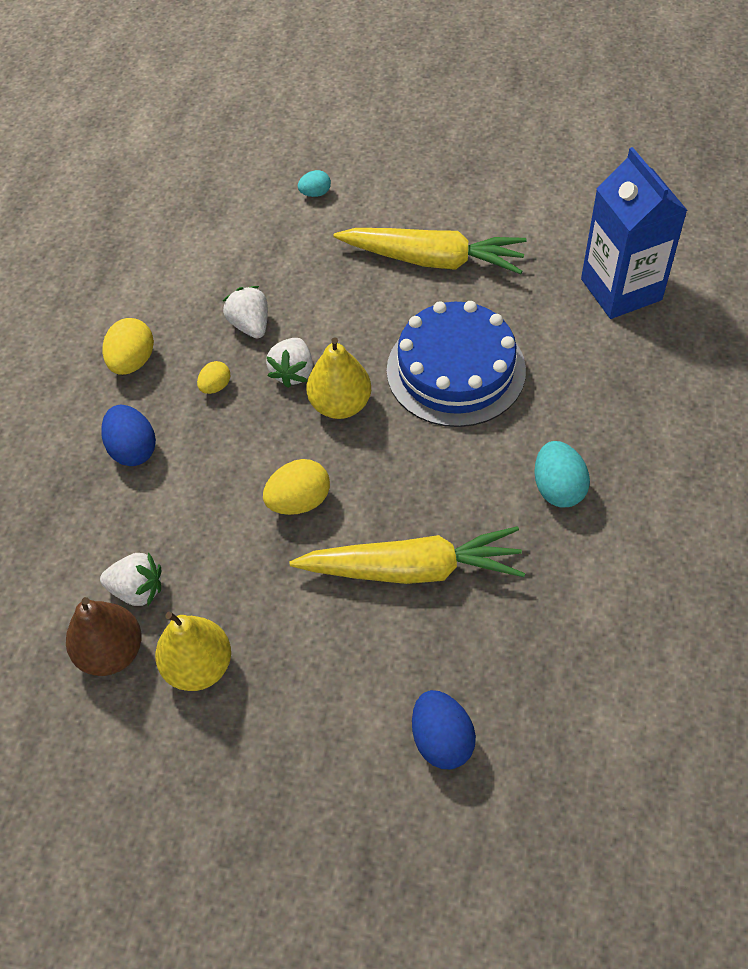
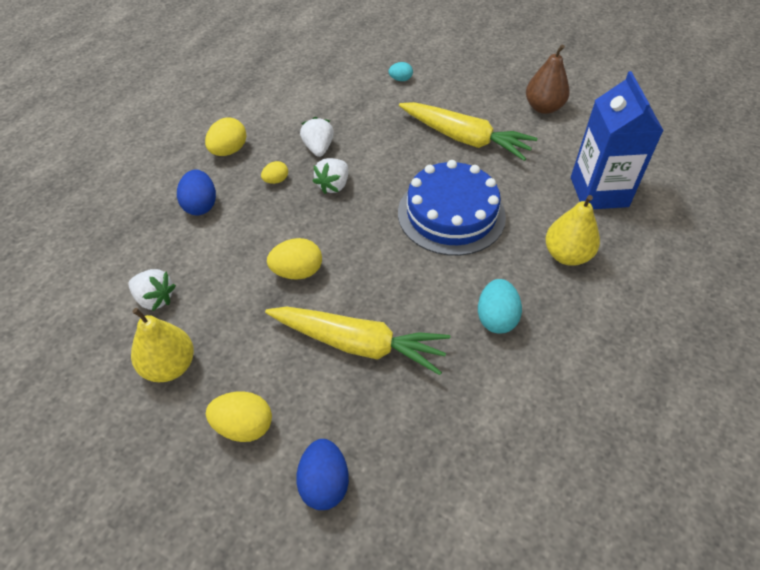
camera: 15 degrees right, 5 degrees down
(111, 652) = (114, 336): brown pear -> brown pear (543, 107)
(322, 707) = (243, 426): none -> yellow egg
(340, 405) = (357, 215): yellow pear -> yellow pear (567, 255)

